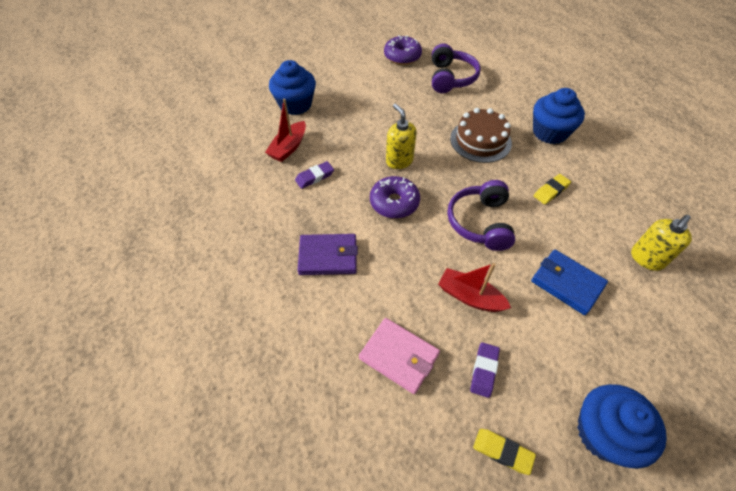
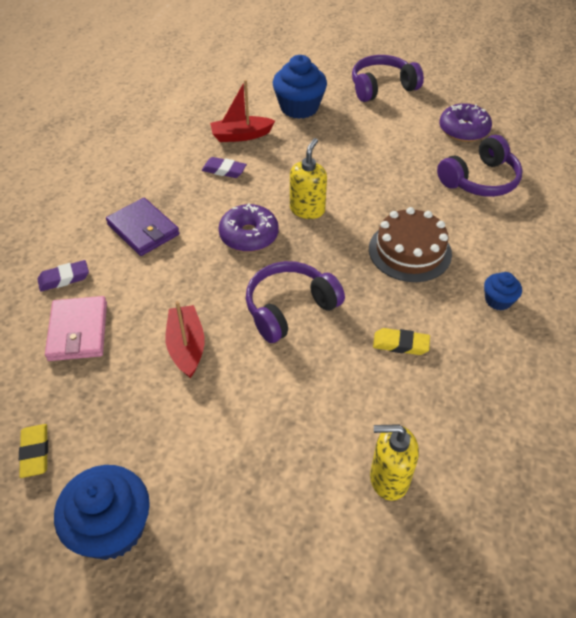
camera: 50 degrees right, 5 degrees down
(323, 60) = (382, 87): none -> purple headphones
(484, 370) = (110, 398): purple eraser -> purple eraser (64, 278)
(549, 132) = (498, 300): blue cupcake -> blue cupcake, size x0.53
(567, 283) = (277, 417): blue wallet -> none

